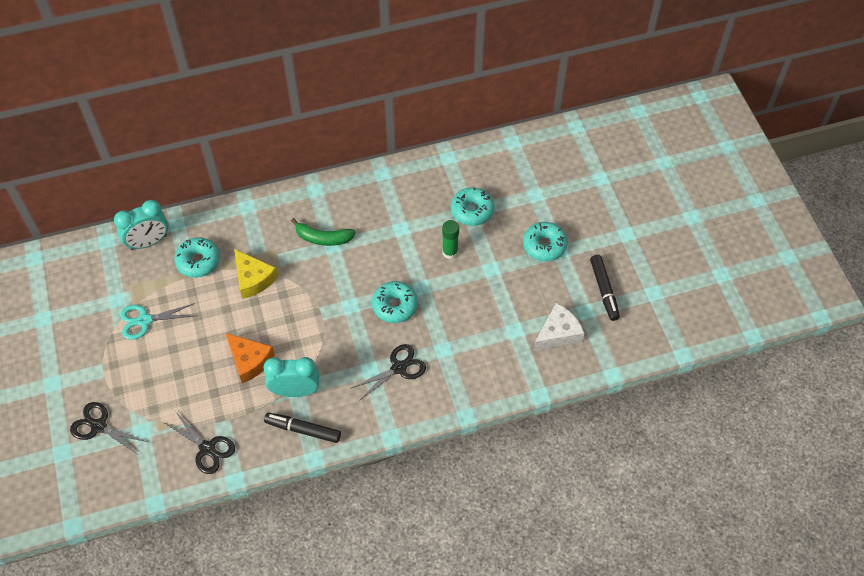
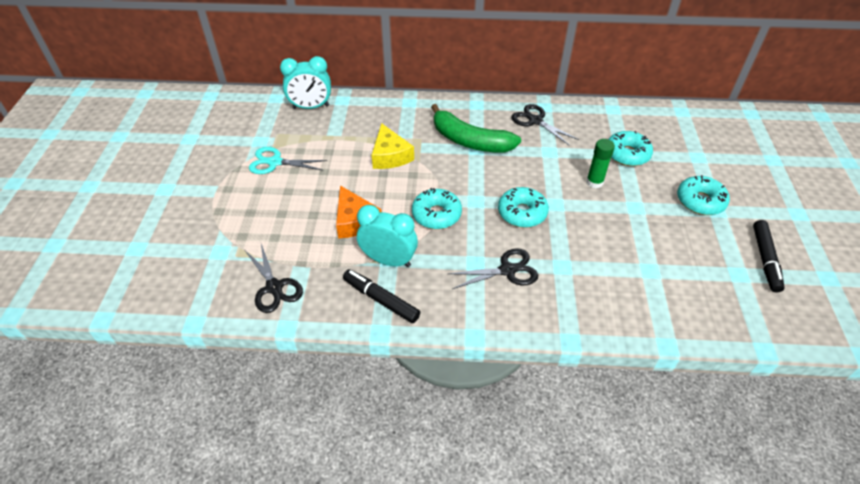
camera: 20 degrees right, 10 degrees down
(99, 426) = (183, 236): black scissors -> black scissors (535, 121)
(198, 261) = (346, 131): turquoise donut -> turquoise donut (436, 214)
(323, 238) = (470, 141): green banana -> green banana, size x1.52
(558, 333) = (702, 287): white cheese -> none

